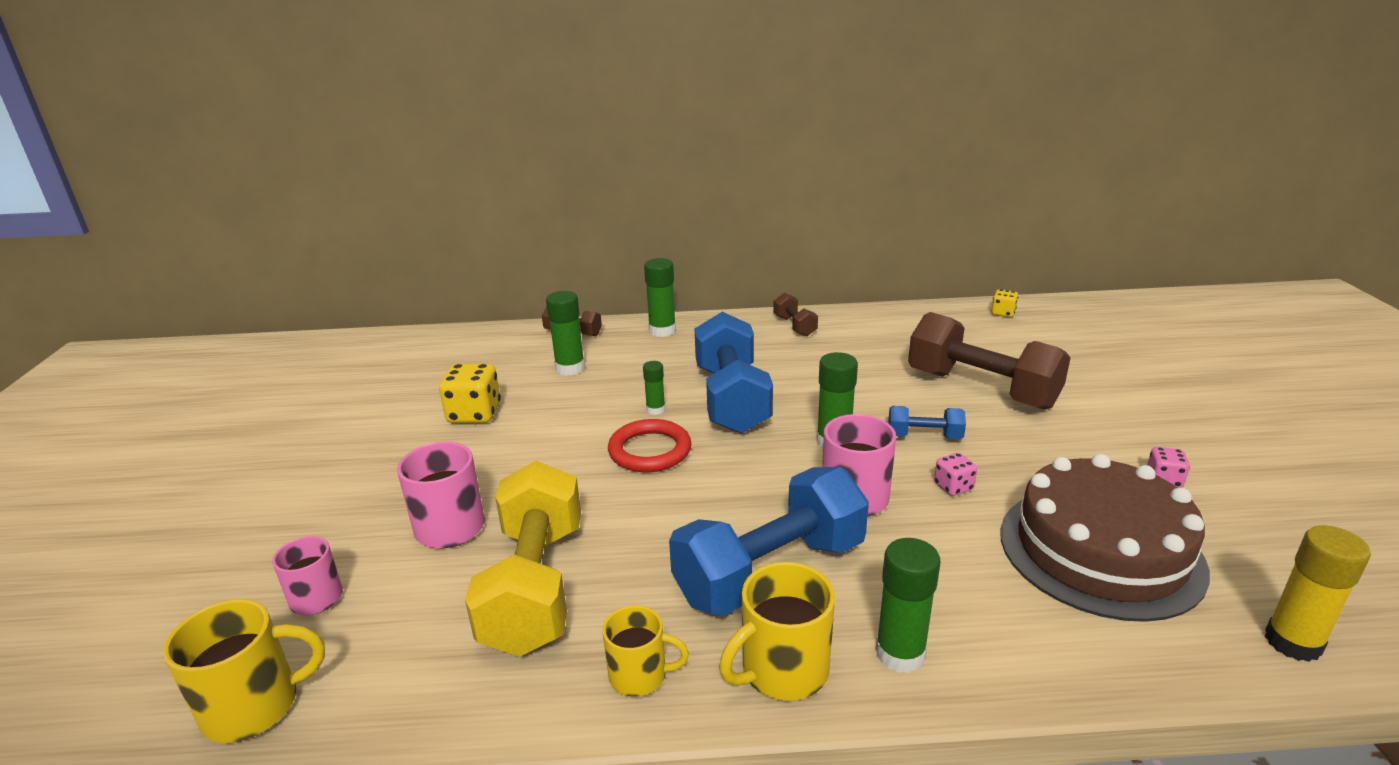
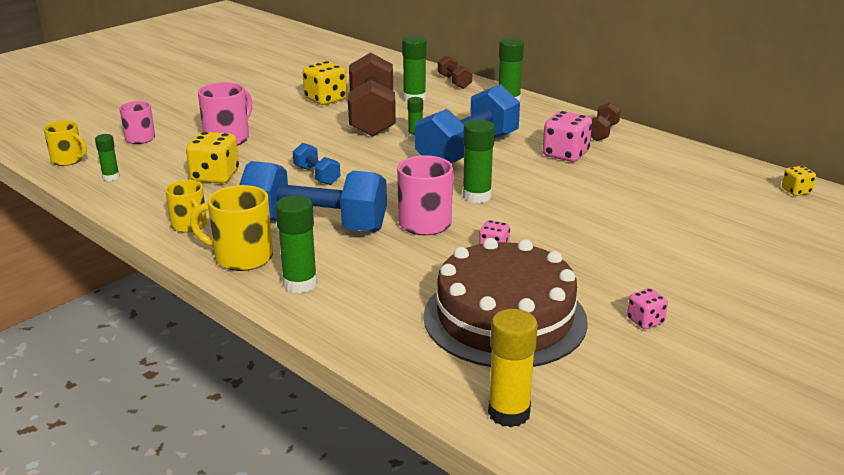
camera: 45 degrees right, 0 degrees up
(255, 706) = (68, 160): yellow mug -> yellow mug, size x0.66
(386, 685) = (111, 177): none -> green glue stick
(535, 586) = (215, 176): yellow dumbbell -> yellow dice
(650, 451) = (371, 153): red ring -> none
(811, 360) = (565, 154): none -> pink dice
(924, 436) = (539, 221): blue dumbbell -> blue dumbbell (317, 176)
(981, 389) = (646, 220): brown dumbbell -> brown dumbbell (372, 117)

